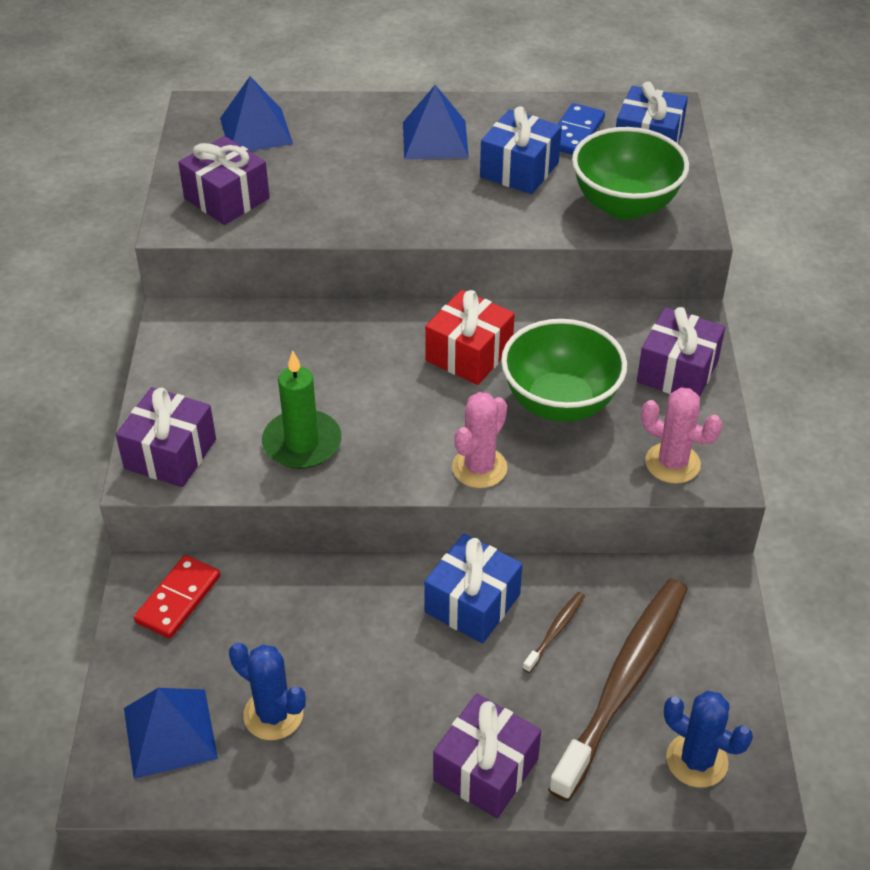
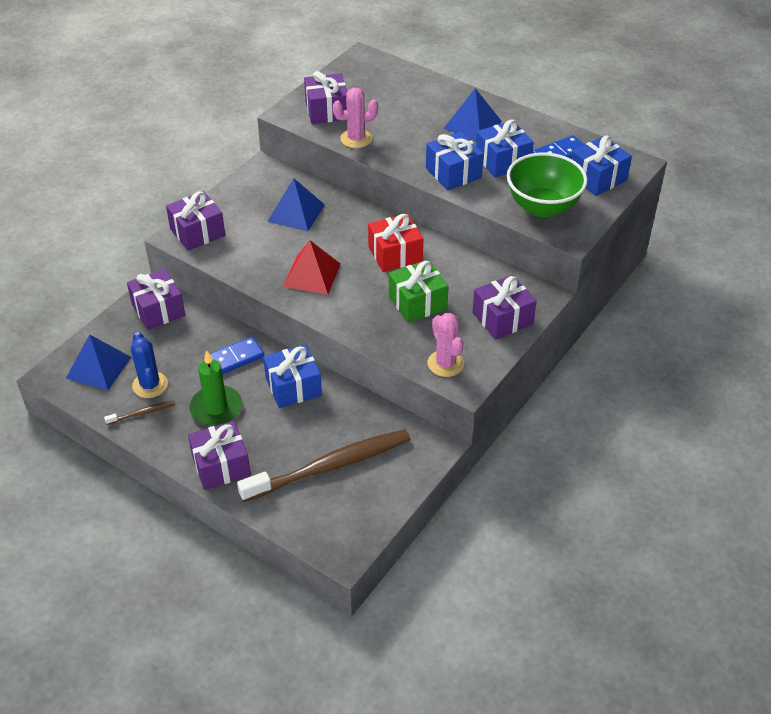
camera: 35 degrees right, 0 degrees up
(178, 599) = (158, 310): red domino -> purple gift
(256, 131) = (379, 80): blue pyramid -> blue pyramid (296, 213)
(302, 443) = (264, 257): green candle -> green candle (216, 408)
(356, 609) = (234, 359): none -> blue domino
(390, 434) = (312, 275): none -> red pyramid
(476, 210) = (453, 173): none -> blue gift
(479, 468) = (339, 314): pink cactus -> pink cactus (356, 139)
(555, 631) = (321, 423): brown toothbrush -> brown toothbrush (142, 413)
(560, 403) = (417, 302): green bowl -> green gift
(696, 760) = (328, 523): blue cactus -> none

